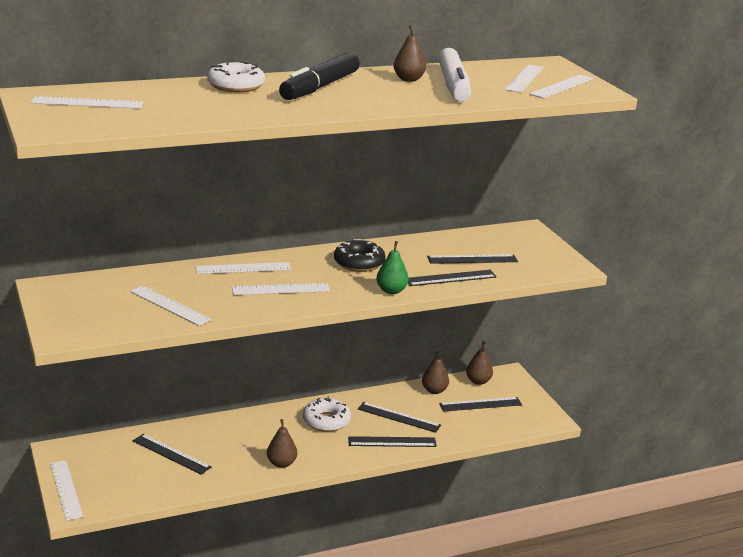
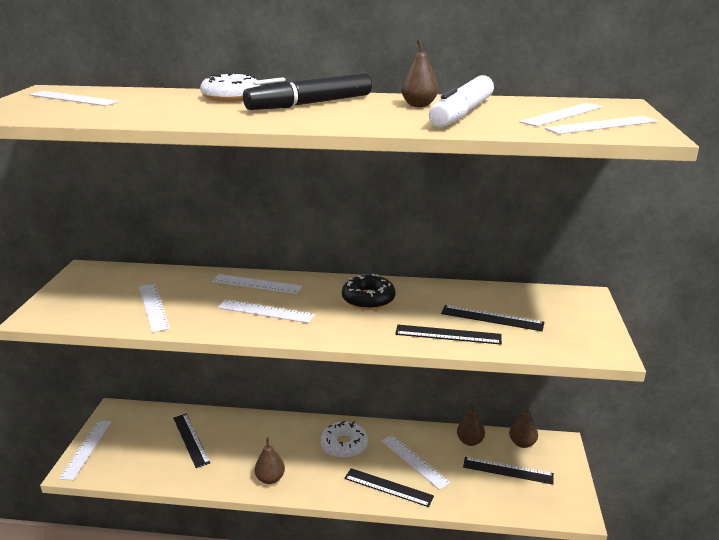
camera: 30 degrees right, 0 degrees up
(391, 291) = (370, 336): green pear -> none
(398, 417) = (414, 461): black ruler -> white ruler

